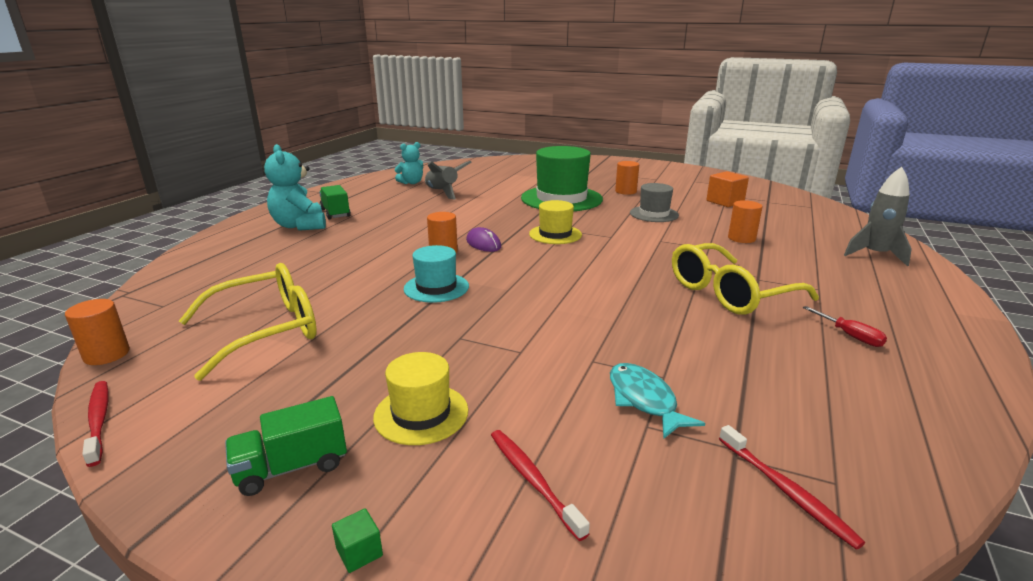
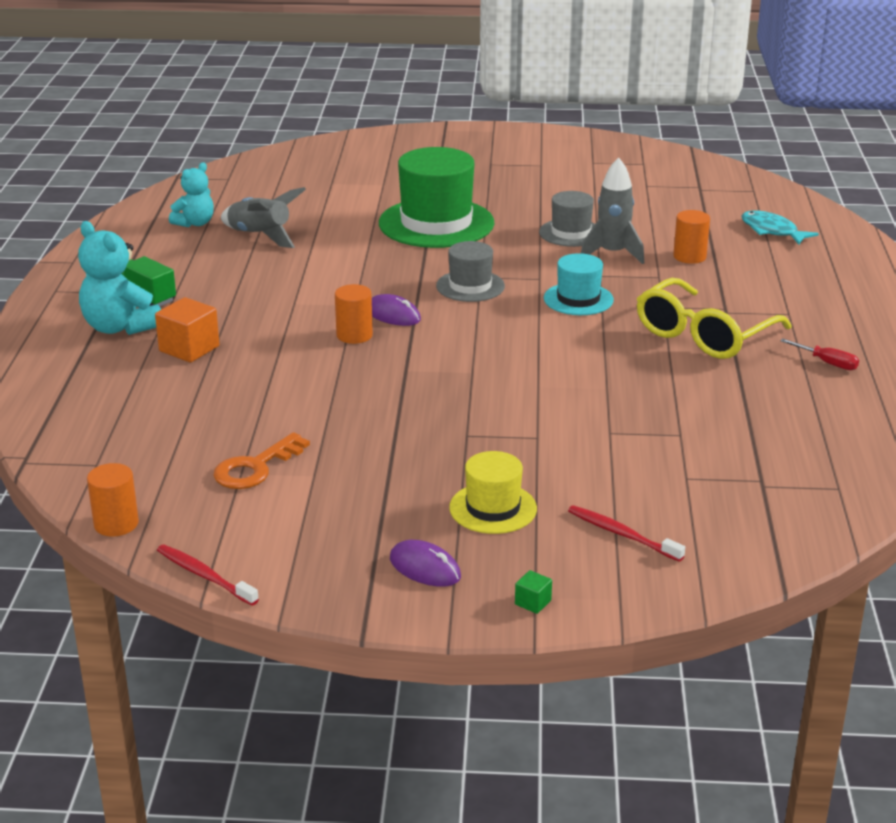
camera: 20 degrees left, 5 degrees up
(265, 330) = (255, 467): yellow glasses -> orange key
(292, 467) = (425, 568): green truck -> purple mouse
(436, 287) = (391, 384): turquoise hat -> turquoise hat (578, 299)
(555, 234) = (470, 286): yellow hat -> grey hat
(625, 191) = (513, 196): orange cylinder -> none
(644, 400) = (674, 458): turquoise fish -> turquoise fish (772, 231)
(725, 202) = (648, 197): orange cube -> orange cube (189, 349)
(786, 491) = (806, 501): red toothbrush -> none
(875, 255) = (835, 258): grey rocket -> grey rocket (612, 254)

